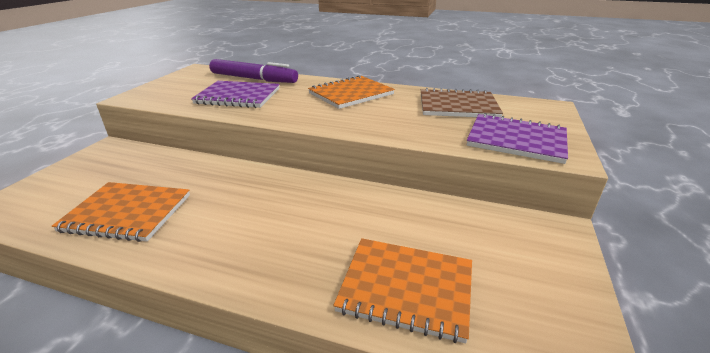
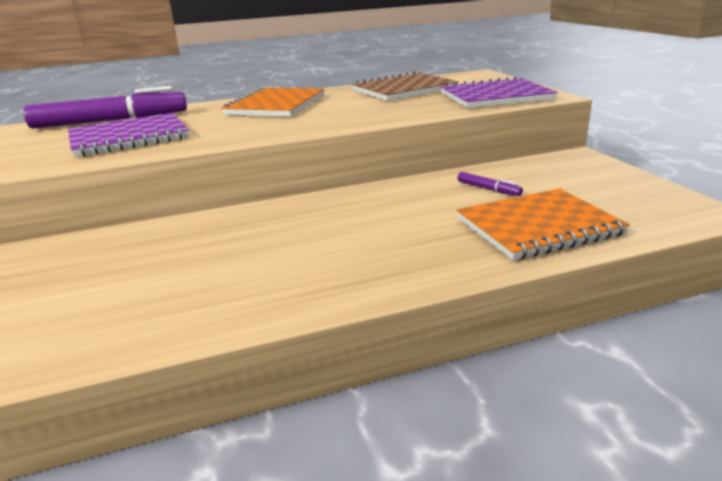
camera: 35 degrees left, 5 degrees down
(127, 213) = (130, 303): orange notebook -> none
(428, 227) = (488, 189): none -> purple marker

